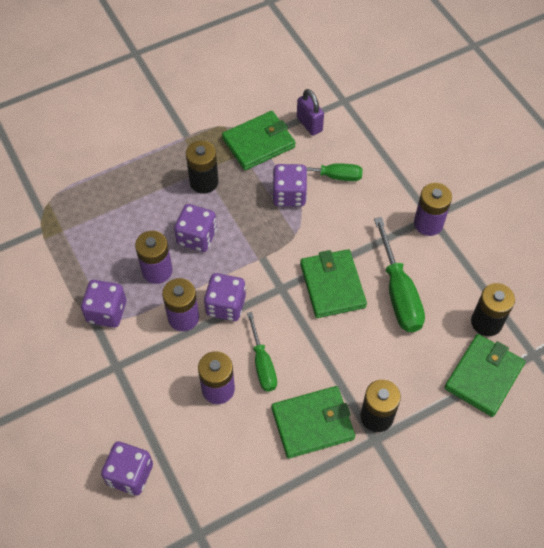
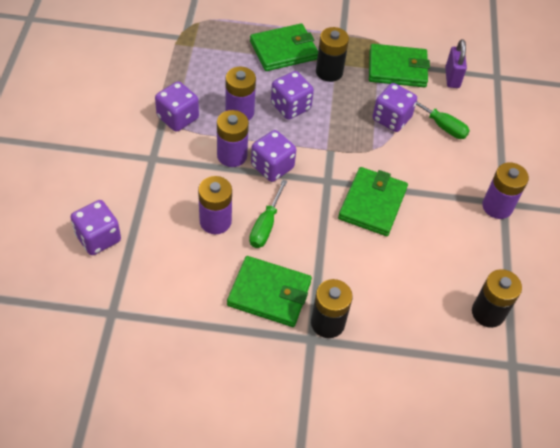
camera: 30 degrees right, 5 degrees down
(399, 293) = (425, 243): green screwdriver -> none
(483, 376) = (449, 353): green wallet -> green wallet (284, 50)

